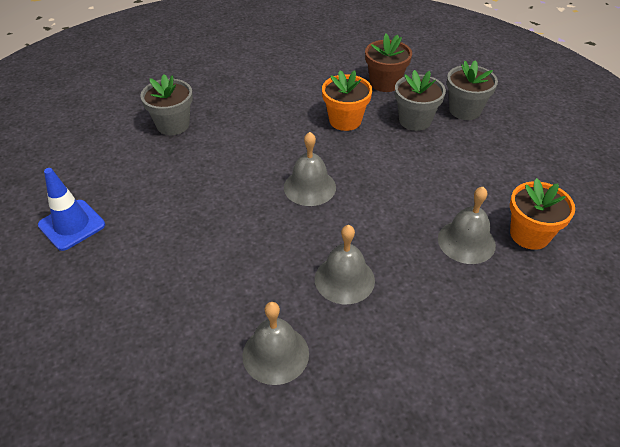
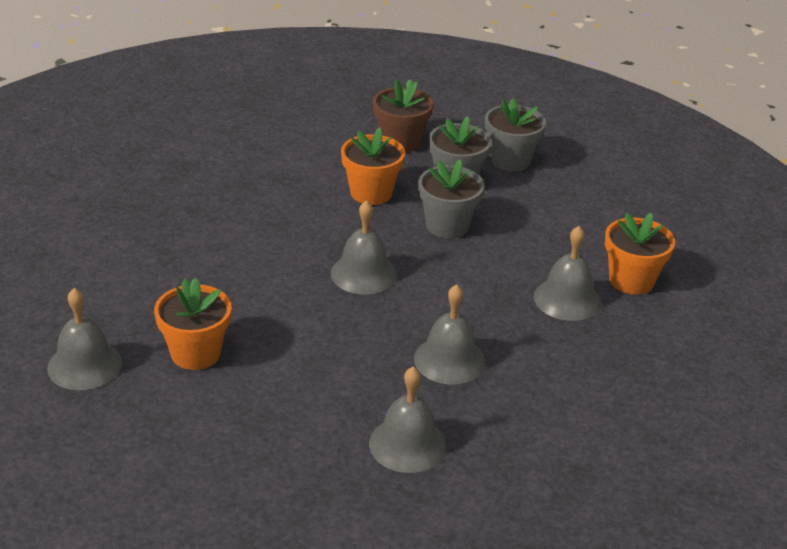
camera: 20 degrees left, 10 degrees down
(72, 225) = (84, 365): blue traffic cone -> grey bell
(153, 231) = (196, 353): none -> orange flower pot
(173, 125) = (150, 231): grey flower pot -> grey flower pot (447, 225)

